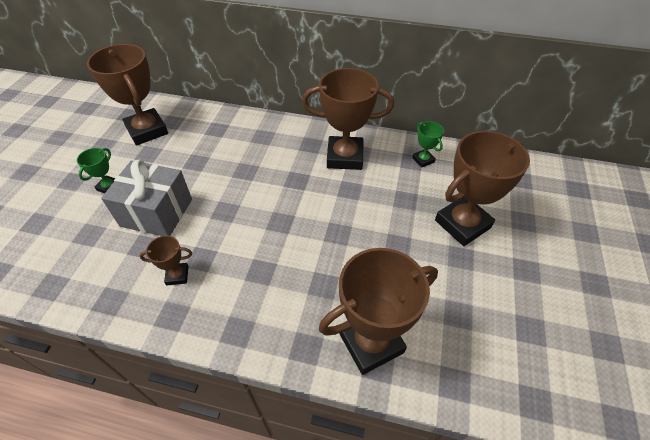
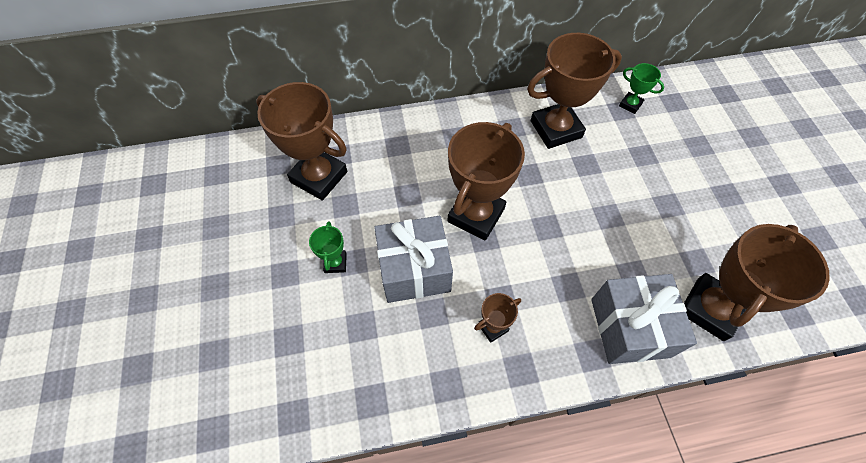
camera: 25 degrees left, 10 degrees up
(286, 324) = (629, 327): none -> grey gift
(462, 224) = (708, 160): brown trophy -> brown trophy (476, 215)

